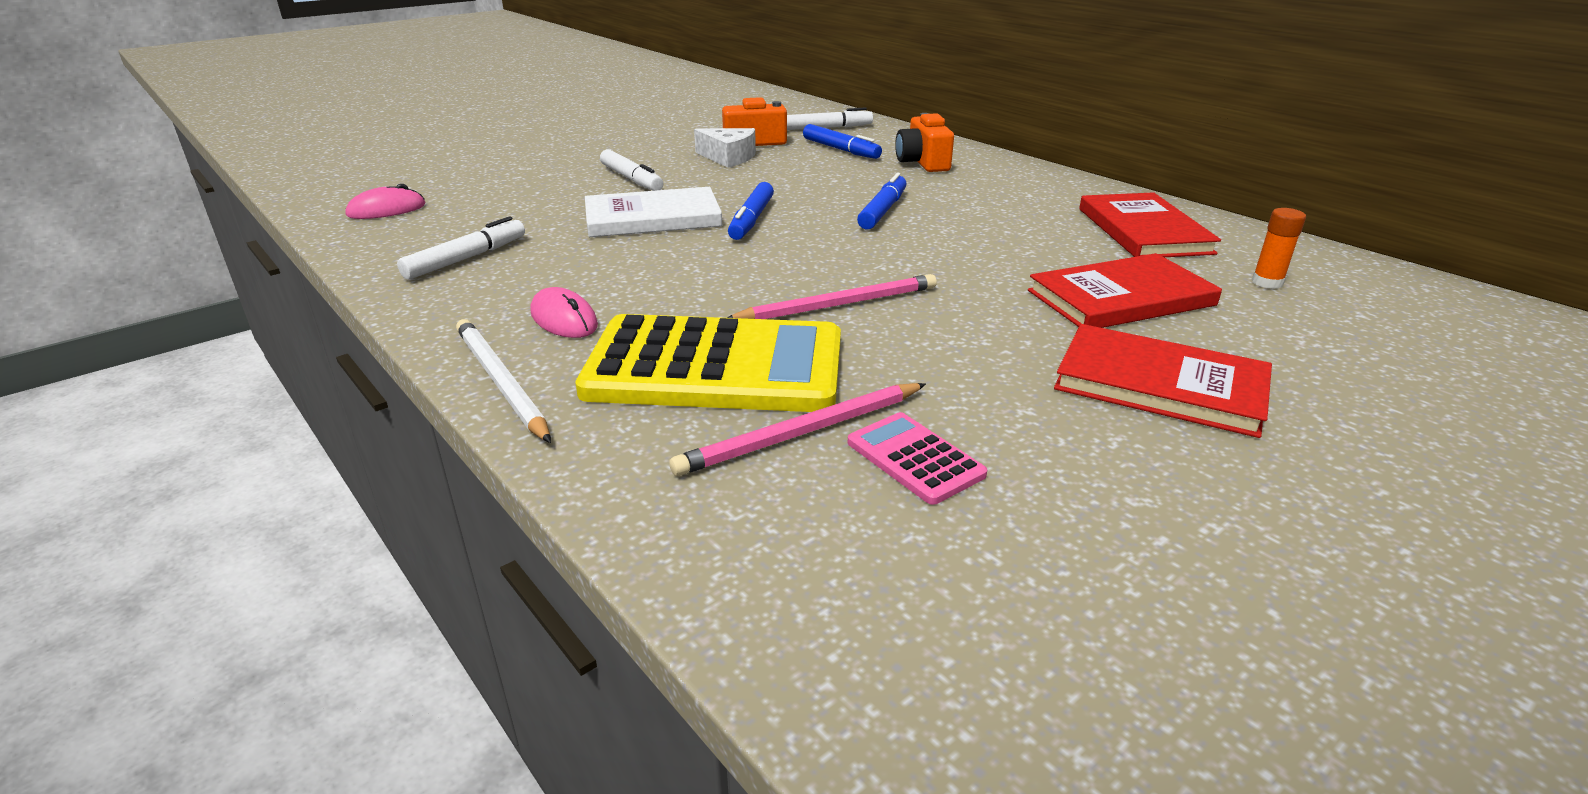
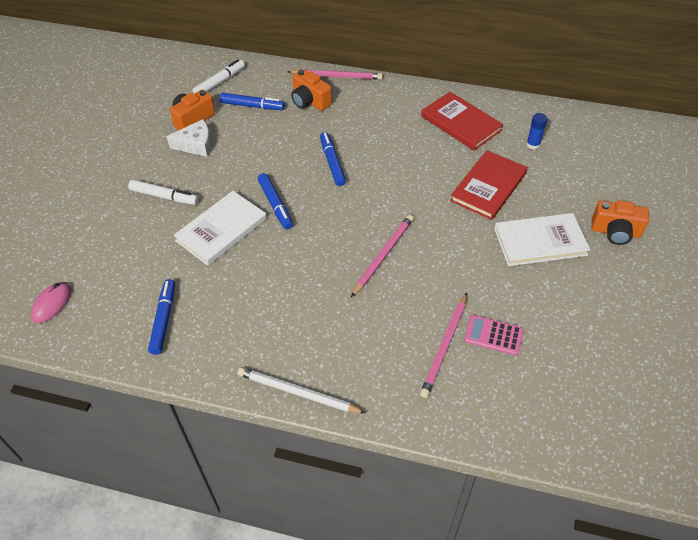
camera: 35 degrees left, 20 degrees up
(466, 258) = (163, 319): white marker -> blue marker
(564, 319) = (274, 336): pink mouse -> none
(715, 367) = (375, 328): yellow calculator -> none
(989, 155) = (337, 76): none -> pink pencil
(1160, 385) = (540, 241): red book -> white book
(1267, 282) = (533, 144): orange glue stick -> blue glue stick
(1367, 432) = (615, 232): none -> orange camera

